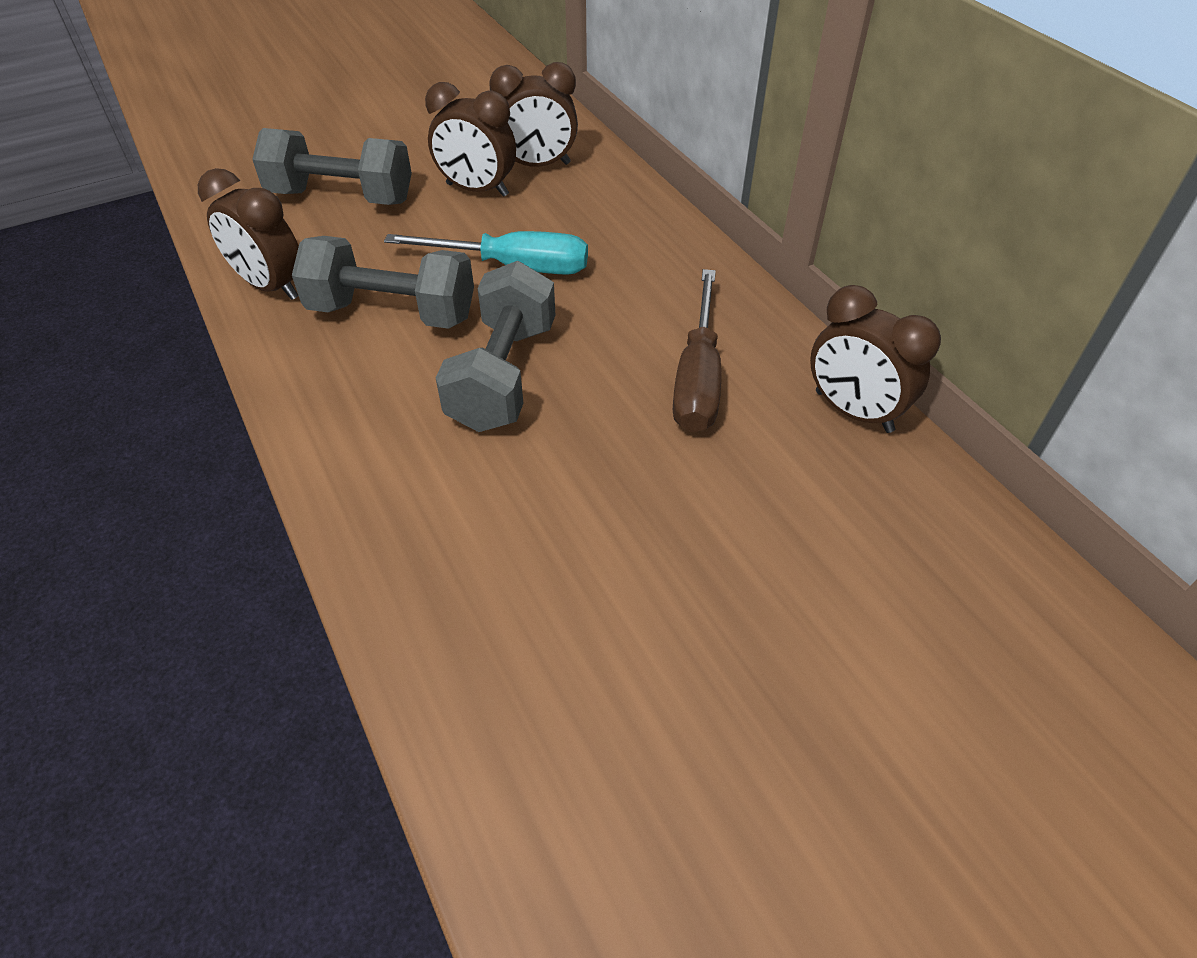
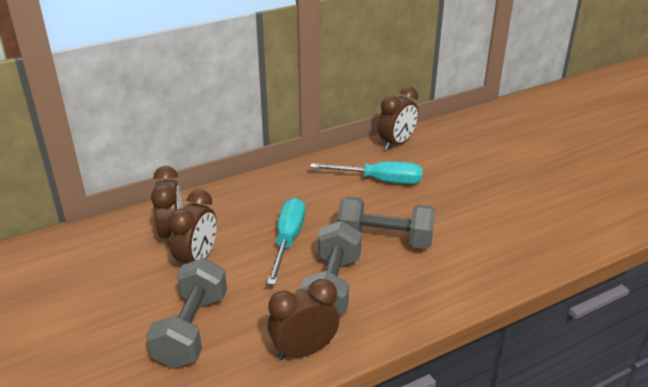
camera: 90 degrees left, 15 degrees down
(271, 286) = (304, 350): brown clock -> brown clock turned 150 degrees counterclockwise
(697, 378) = (380, 180): brown screwdriver -> turquoise screwdriver

